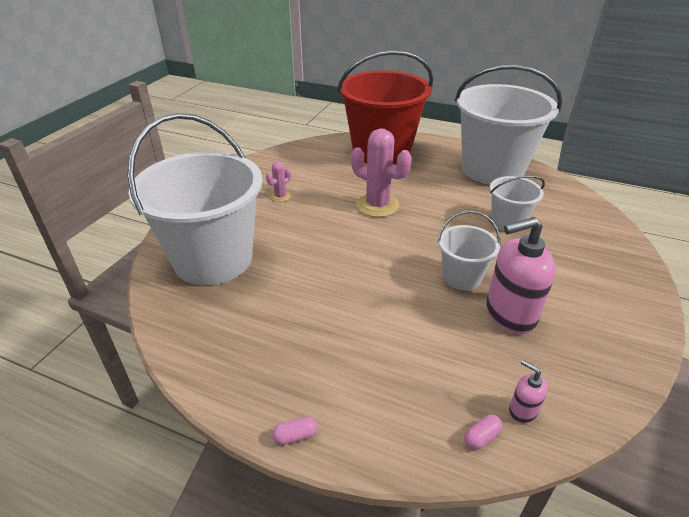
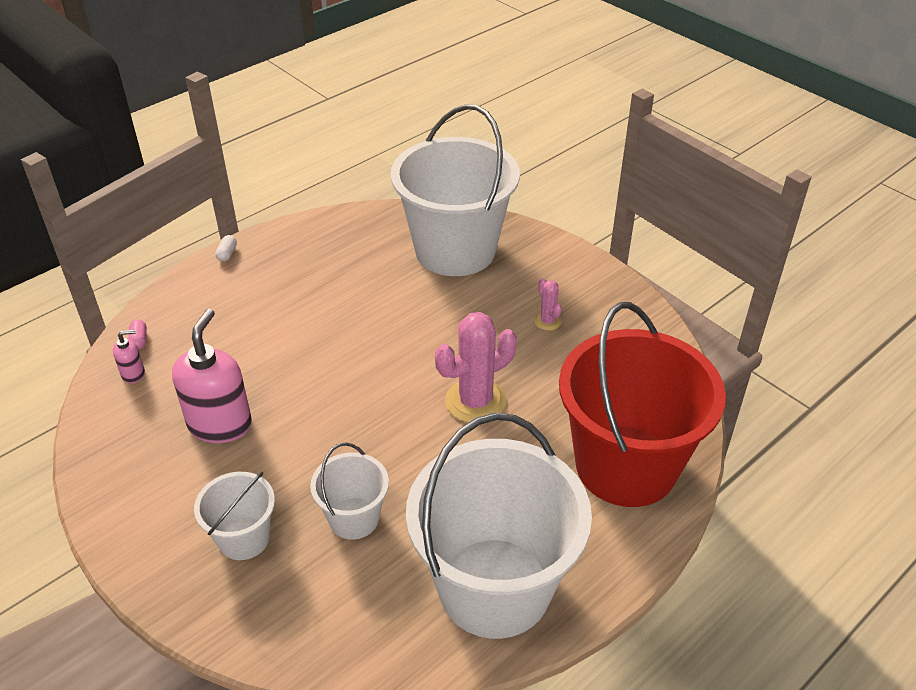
camera: 115 degrees right, 5 degrees up
(295, 436) = (227, 254): pink capsule -> white capsule
(462, 277) = (296, 415): white bucket -> white bucket (244, 538)

